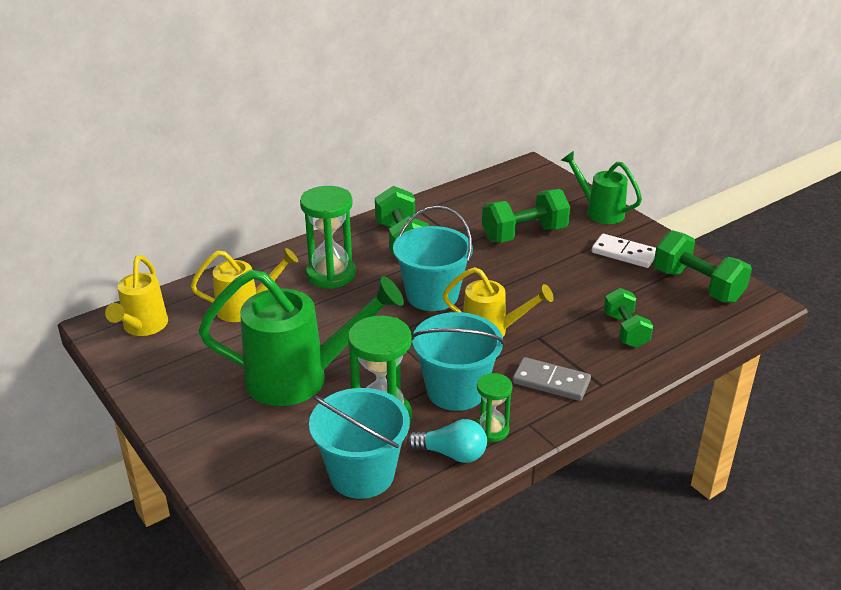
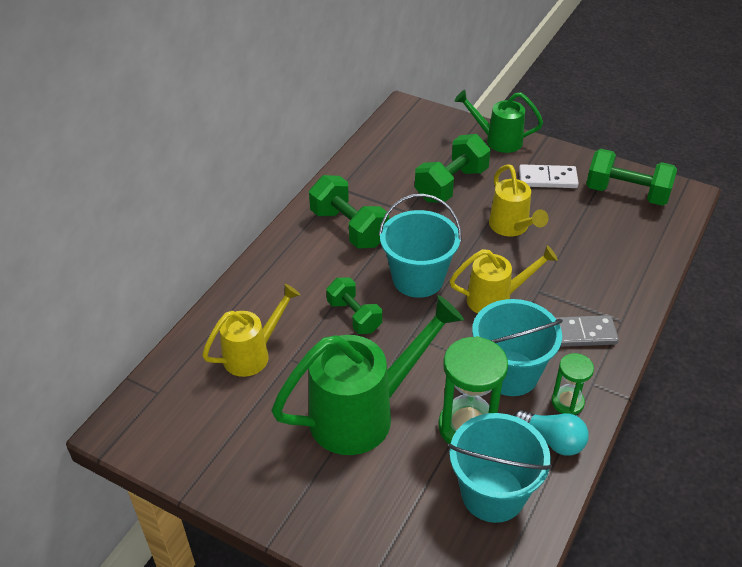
camera: 25 degrees left, 10 degrees up
(143, 327) = (164, 415): yellow watering can -> yellow watering can (511, 227)
(331, 274) = (308, 287): green hourglass -> none
(452, 454) = (552, 440): turquoise light bulb -> turquoise light bulb turned 45 degrees clockwise
(625, 330) = (602, 259): green dumbbell -> green dumbbell (354, 316)

